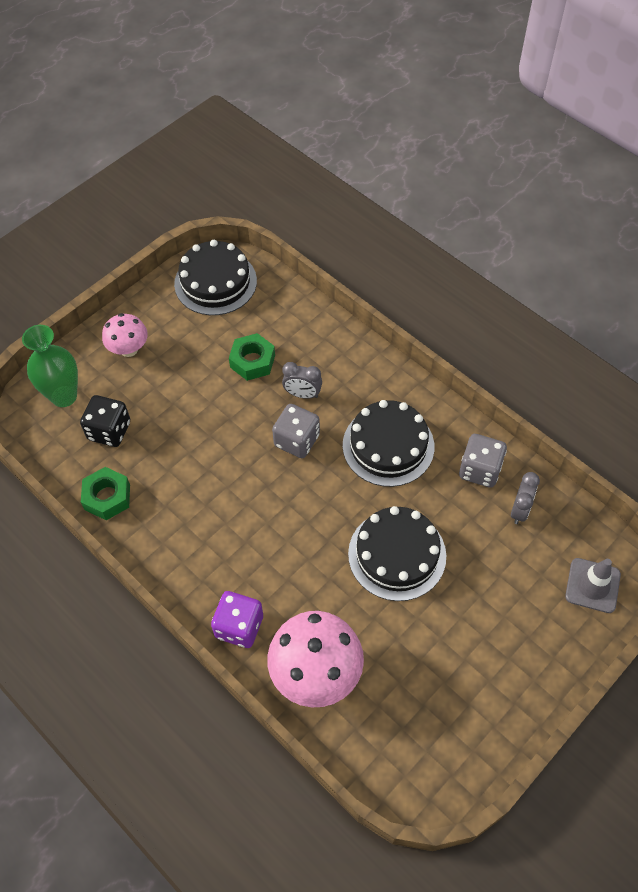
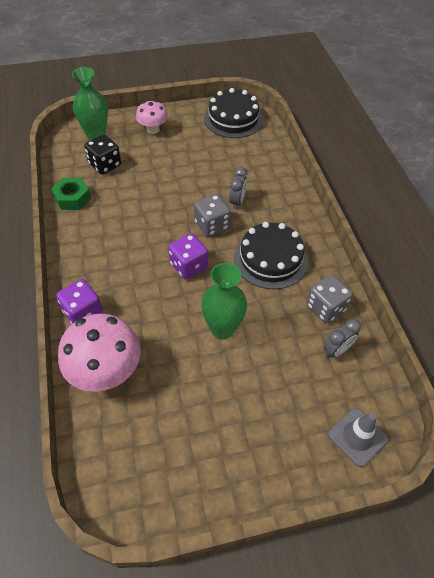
camera: 30 degrees right, 5 degrees down
(252, 361) = (221, 169): green nut -> none
(302, 394) = (237, 201): grey clock -> grey clock turned 120 degrees counterclockwise
(309, 504) = (188, 266): none -> purple dice
(397, 554) = (222, 329): black cake -> green vase

